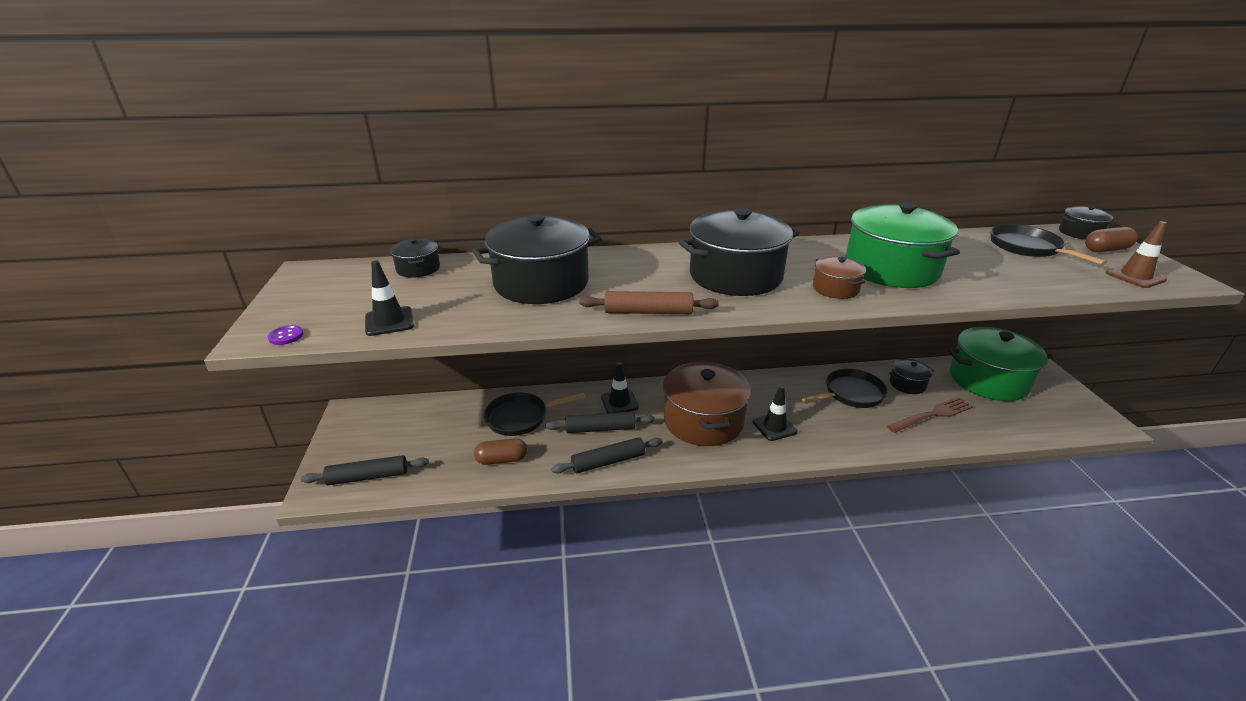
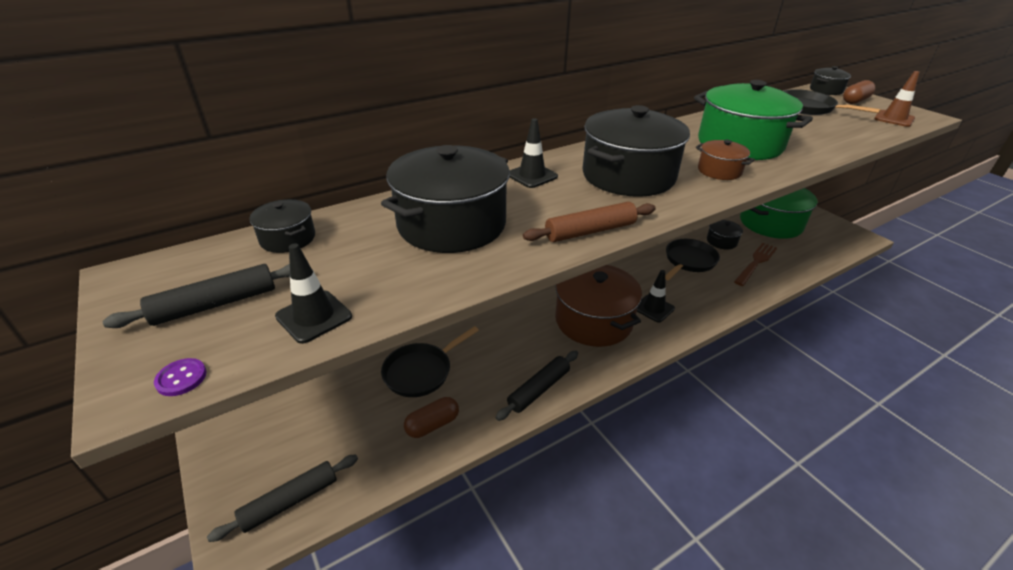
camera: 25 degrees left, 5 degrees up
(600, 429) = (508, 358): black rolling pin -> black rolling pin (215, 304)
(619, 402) = (507, 325): black traffic cone -> black traffic cone (532, 176)

